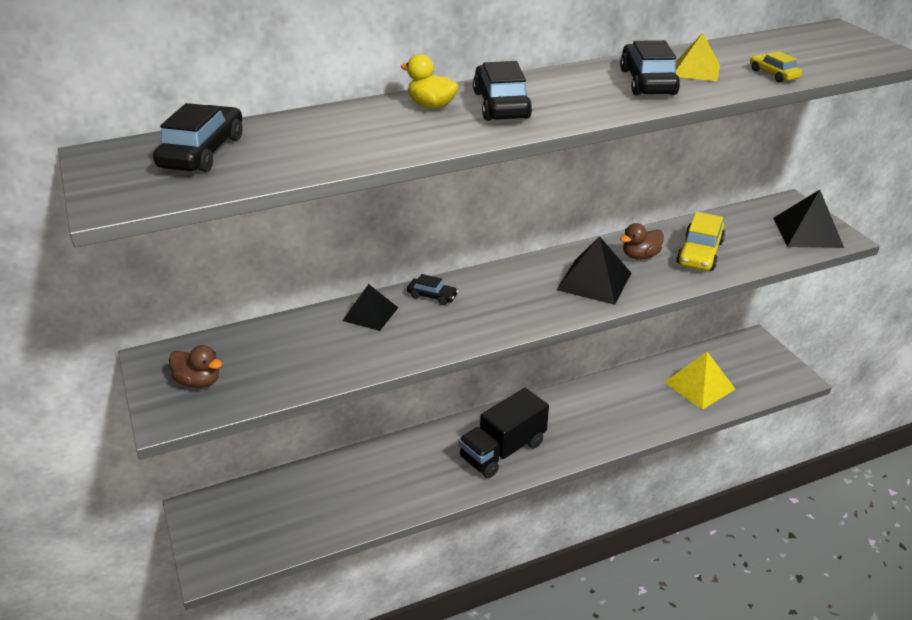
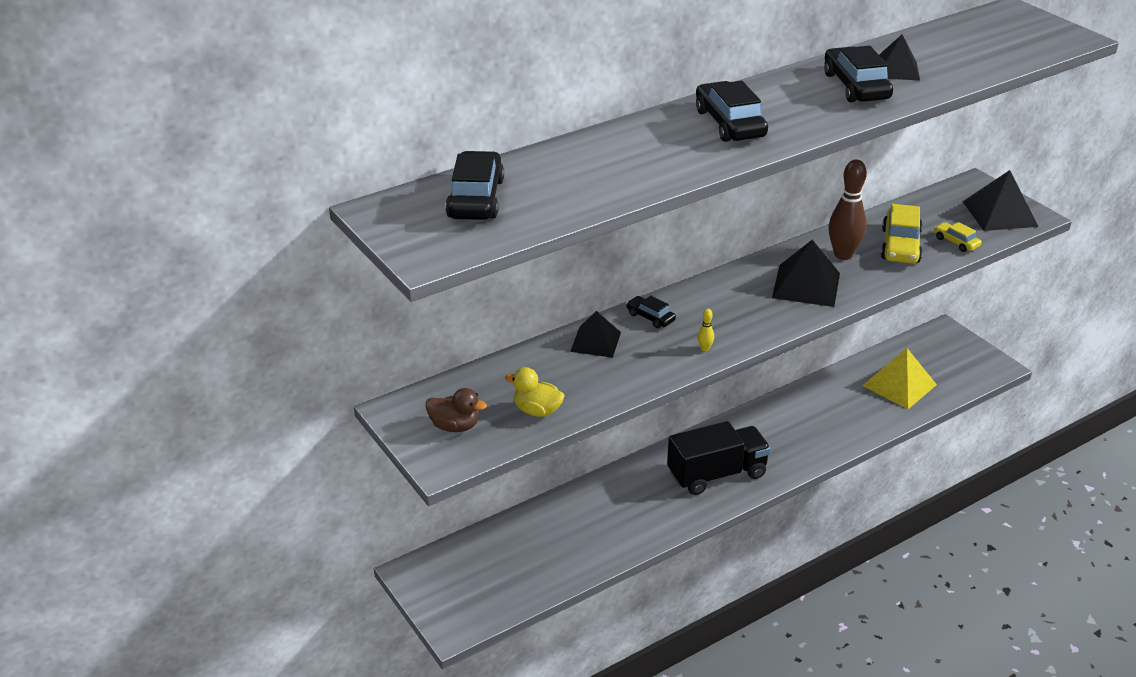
camera: 10 degrees left, 0 degrees up
(431, 105) = (664, 130): yellow duck -> yellow duck (537, 410)
(432, 296) = (650, 317): black car -> black car turned 150 degrees counterclockwise
(472, 332) = (704, 349): none -> yellow bowling pin
(503, 450) = (716, 474): black truck -> black truck turned 150 degrees counterclockwise
(640, 256) = (843, 255): brown duck -> brown bowling pin
(696, 70) = (896, 69): yellow pyramid -> black pyramid
(773, 74) = (969, 68): yellow car -> yellow car (956, 242)

